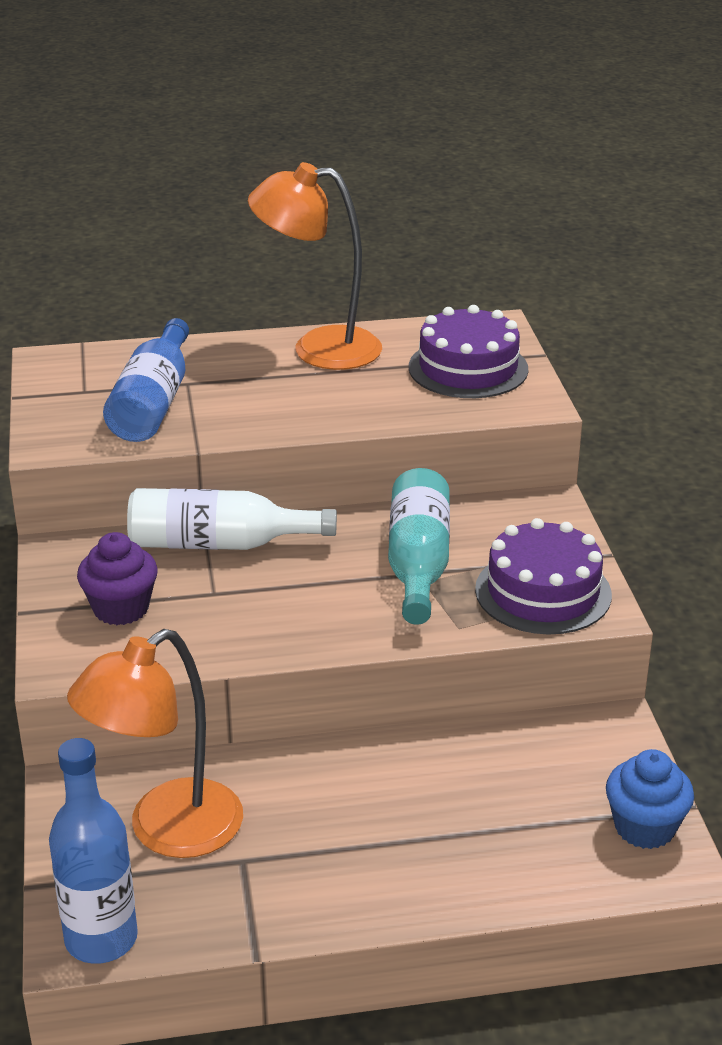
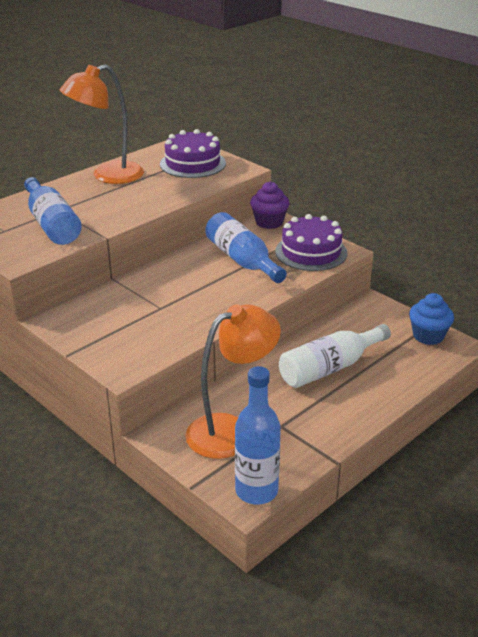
camera: 35 degrees left, 0 degrees up
(121, 608) = (121, 332): purple cupcake -> purple cupcake (269, 222)
(167, 831) = (231, 430): orange lamp -> orange lamp turned 135 degrees counterclockwise
(219, 544) = (136, 286): white bottle -> white bottle (330, 368)
(418, 563) = (242, 260): turquoise bottle -> blue bottle

